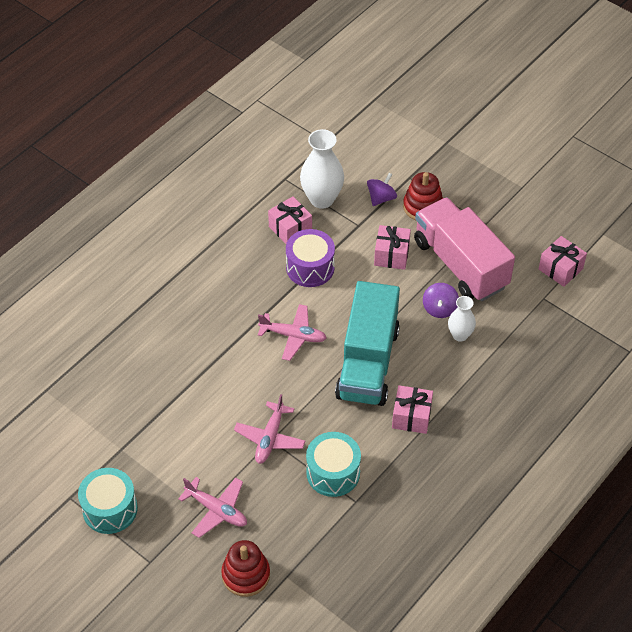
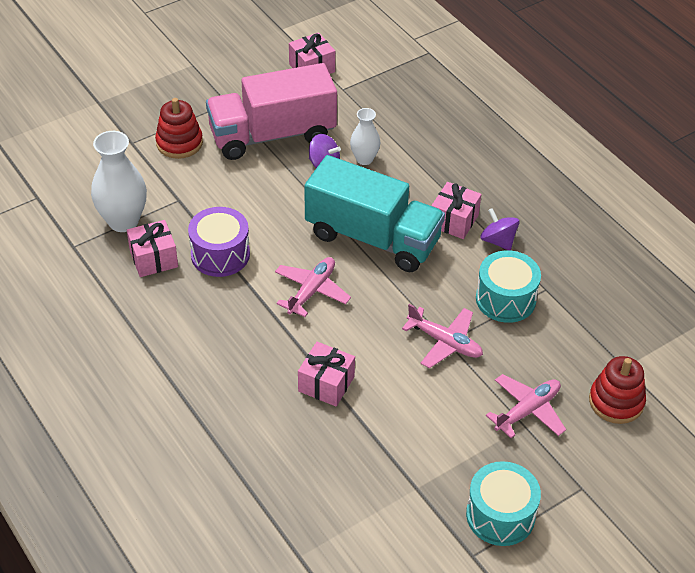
camera: 75 degrees left, 5 degrees down
(381, 198) = (149, 172): purple spinning top -> purple spinning top (498, 241)
(391, 255) = (235, 184): pink gift -> pink gift (326, 384)

